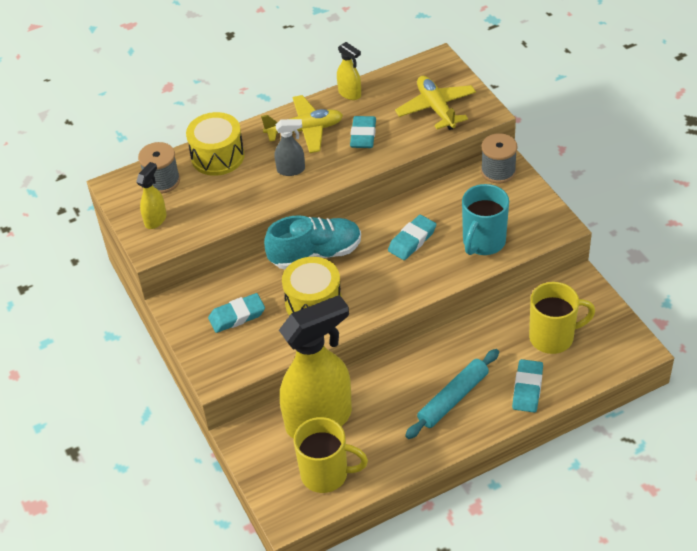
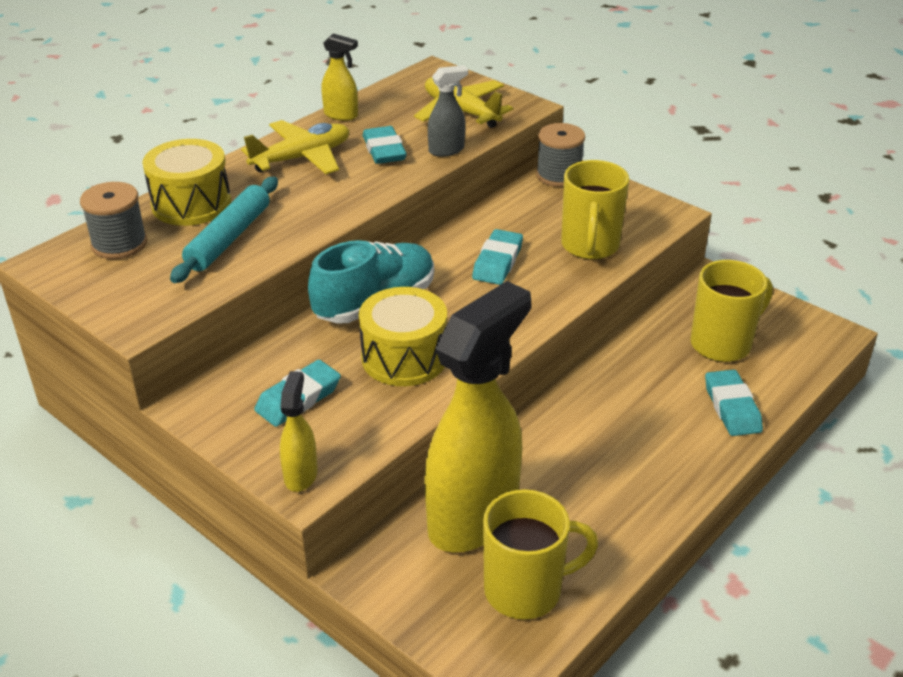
camera: 25 degrees left, 10 degrees down
(156, 220) = (129, 289): yellow spray bottle -> yellow spray bottle (301, 475)
(291, 170) = (306, 200): grey spray bottle -> grey spray bottle (447, 150)
(453, 398) = (644, 443): turquoise rolling pin -> turquoise rolling pin (229, 238)
(483, 242) = (590, 246): turquoise mug -> yellow mug

